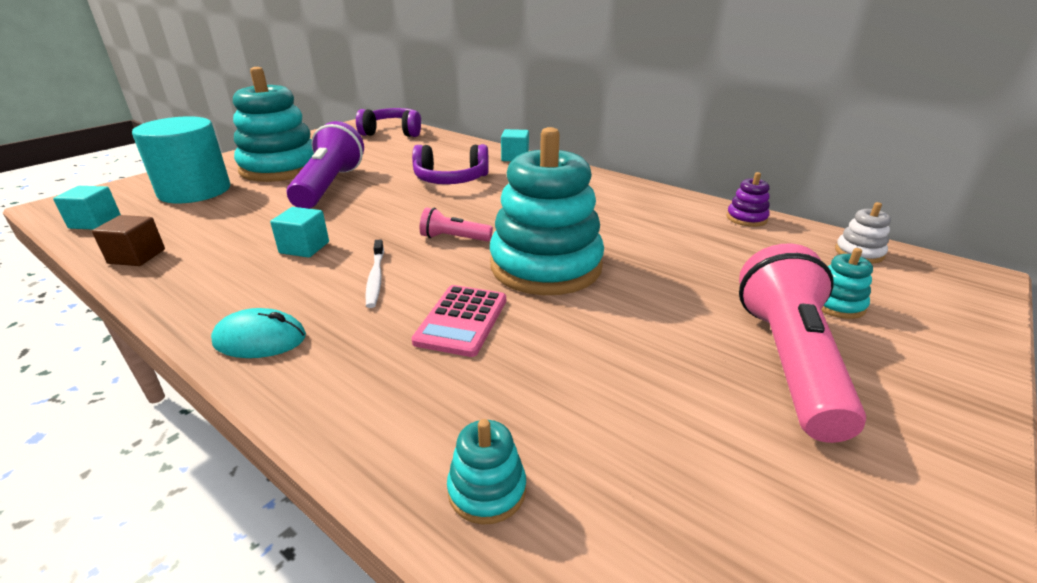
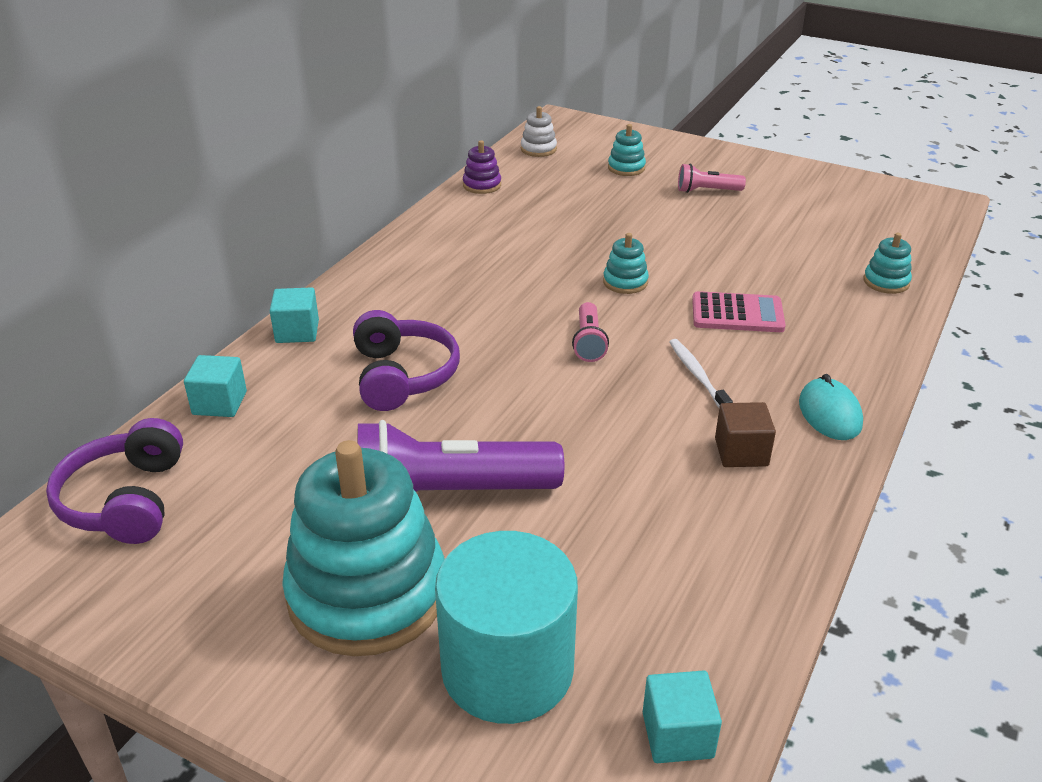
camera: 100 degrees left, 5 degrees up
(137, 256) = (749, 597): brown cube -> brown cube (741, 452)
(304, 248) = (657, 447): turquoise cube -> turquoise cube (219, 403)
(375, 278) = (697, 375): white toothbrush -> white toothbrush turned 90 degrees counterclockwise
(545, 266) = (625, 282): turquoise stacking toy -> turquoise stacking toy, size x0.41
(788, 361) = (707, 191): pink flashlight -> pink flashlight, size x0.48

